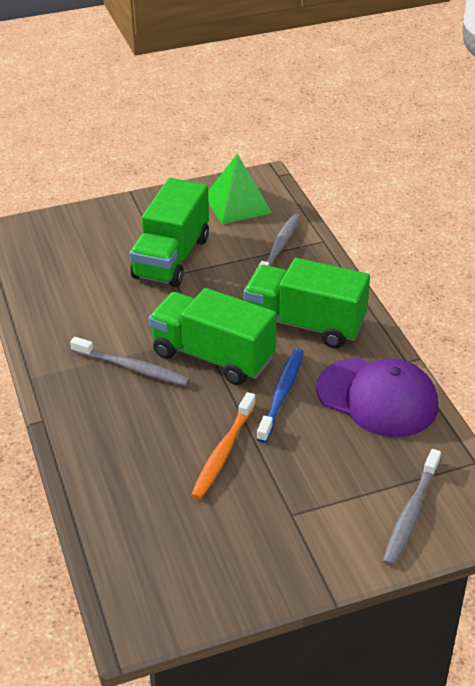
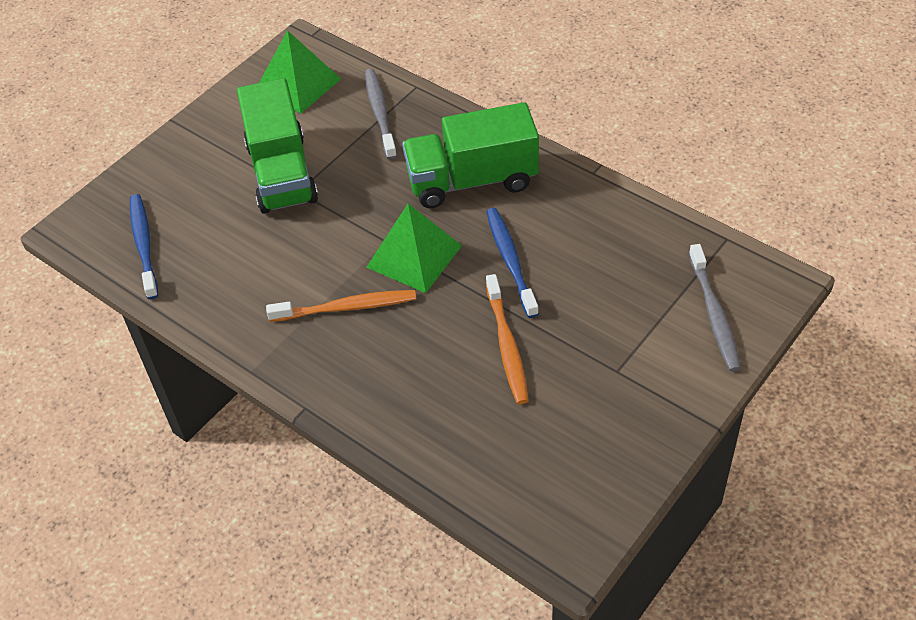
camera: 30 degrees left, 10 degrees up
(38, 263) = (144, 244): none -> blue toothbrush
(133, 368) = (347, 307): grey toothbrush -> orange toothbrush
(213, 356) = (414, 256): green truck -> green pyramid
(377, 398) = (597, 221): purple cap -> none

